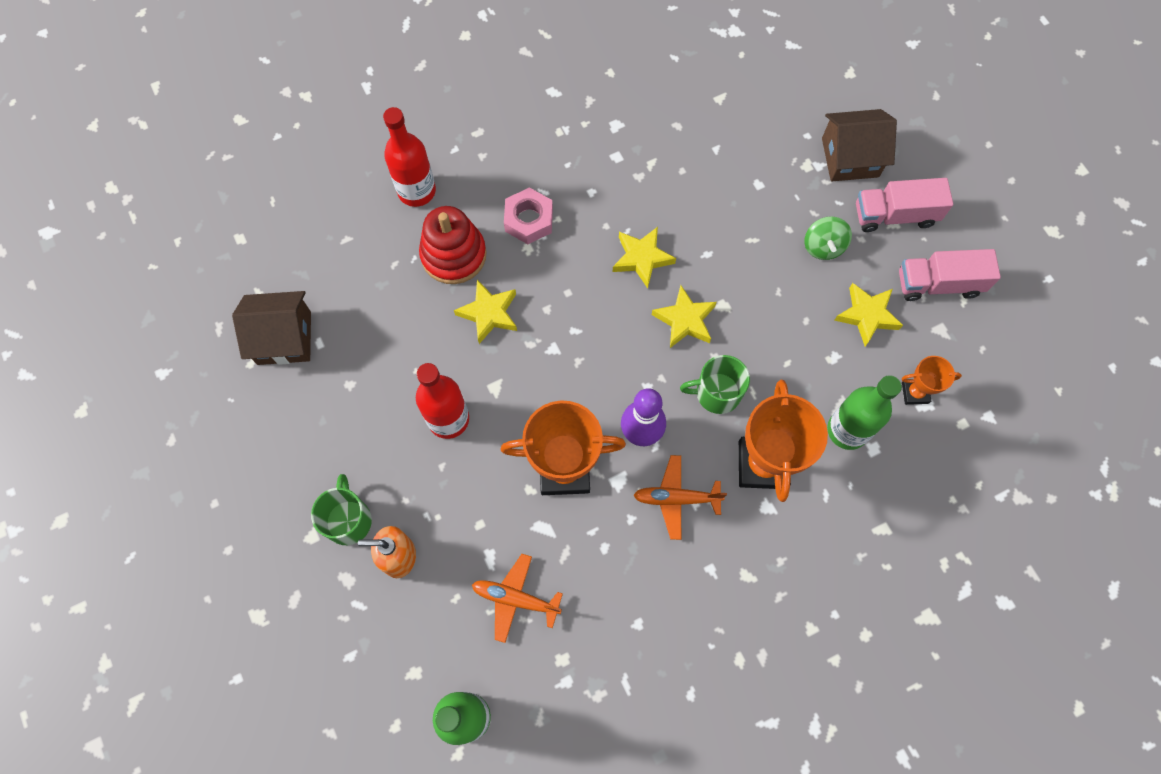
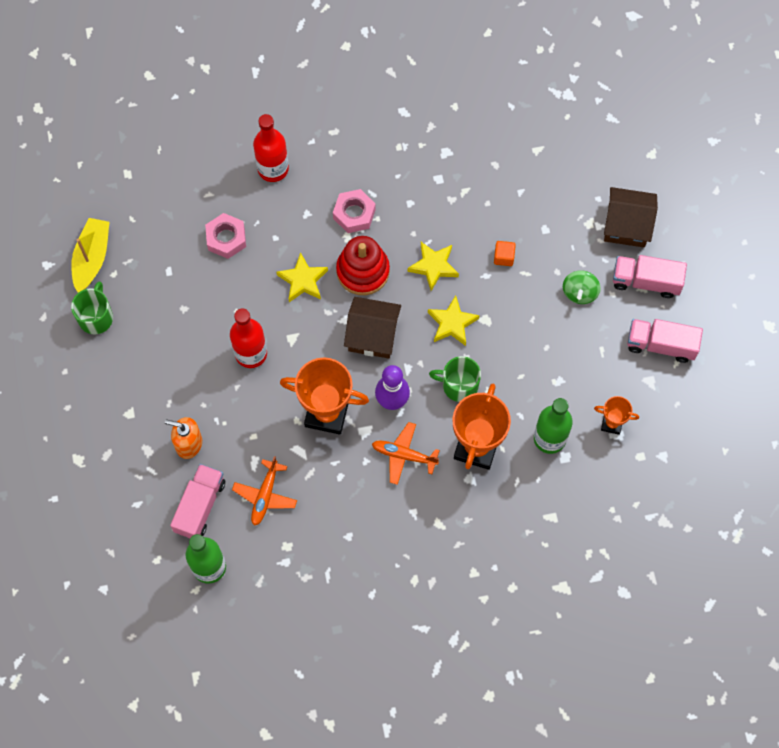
camera: 15 degrees right, 0 degrees up
(218, 350) = (92, 258): none -> yellow boat
(284, 338) = (143, 260): brown house -> brown house (372, 335)
(348, 520) = (159, 408): green mug -> green mug (96, 317)
(381, 286) = (226, 238): none -> pink nut
(434, 636) = (200, 506): none -> pink truck
(453, 255) = (288, 227): red stacking toy -> red stacking toy (363, 271)
(515, 599) = (265, 495): orange plane -> orange plane turned 105 degrees counterclockwise
(721, 227) = (504, 257): none -> orange cube
(867, 315) = (595, 355): yellow star -> none

